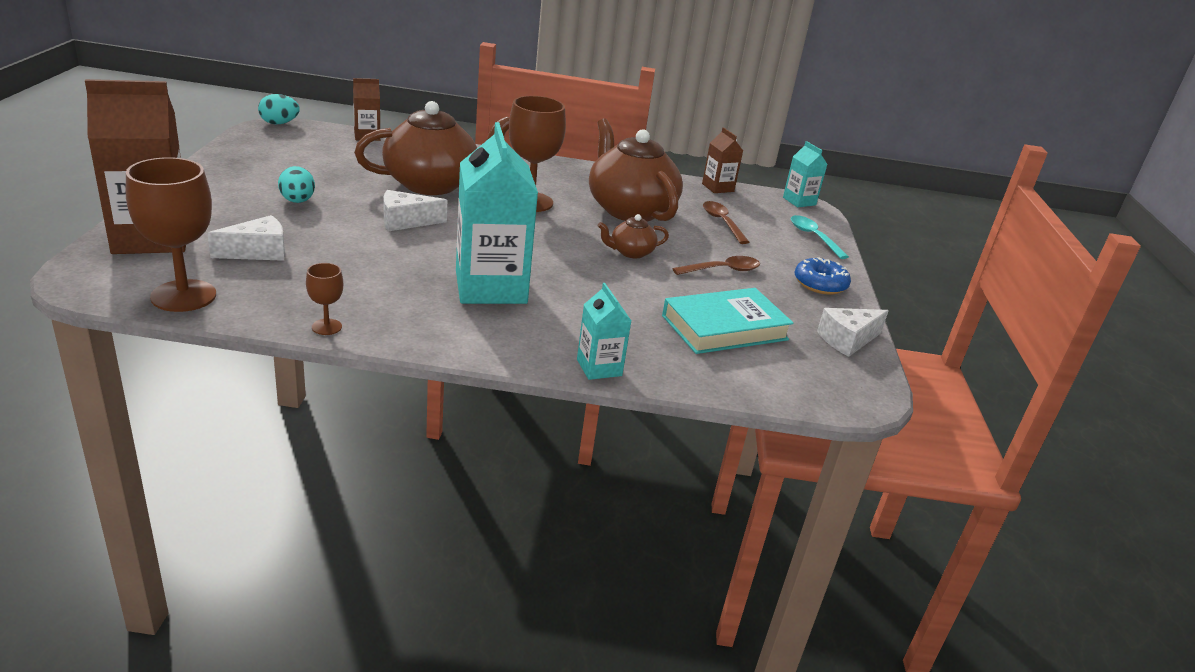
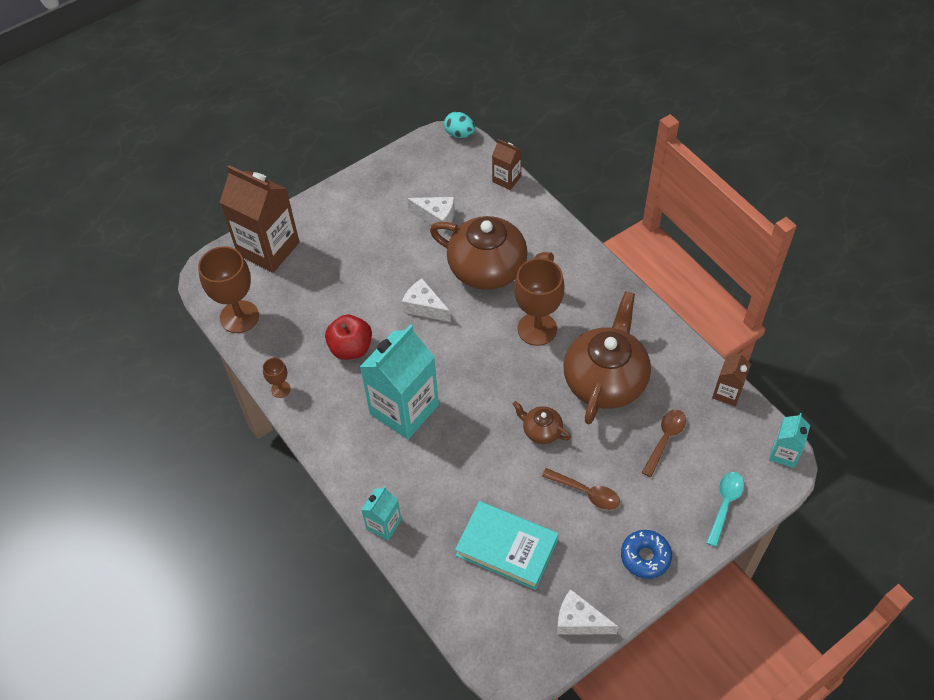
camera: 55 degrees right, 25 degrees up
(258, 252) = (309, 294): white cheese -> white cheese (436, 217)
(297, 201) = (380, 247): turquoise egg -> none
(368, 270) = (351, 348): none -> red apple

